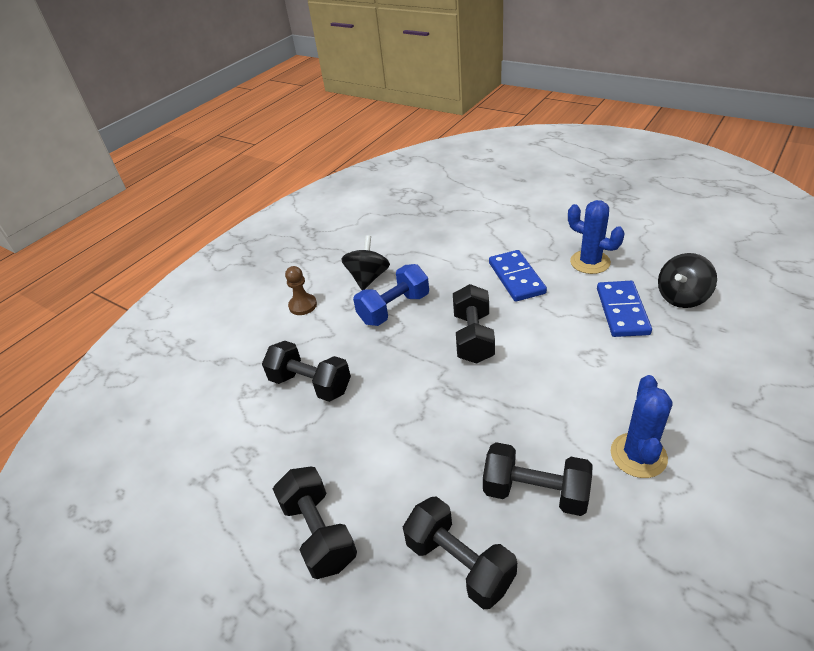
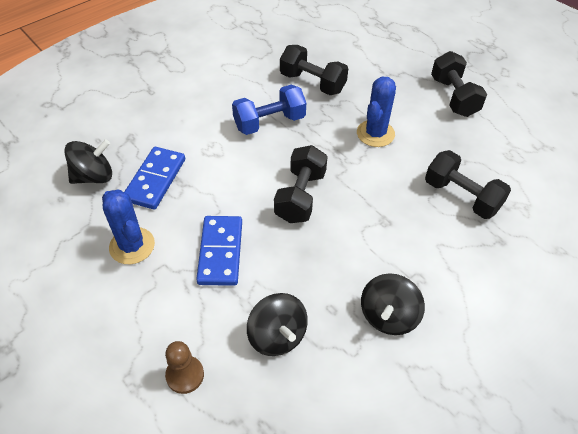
camera: 170 degrees left, 10 degrees up
(303, 305) = (473, 298): brown pawn -> brown pawn (185, 375)
(394, 309) = (367, 256): blue dumbbell -> blue dumbbell (269, 122)
(444, 248) = (277, 335): none -> black spinning top
(459, 563) = (371, 66): black dumbbell -> none
(638, 455) = (238, 84): blue cactus -> blue cactus (375, 133)

